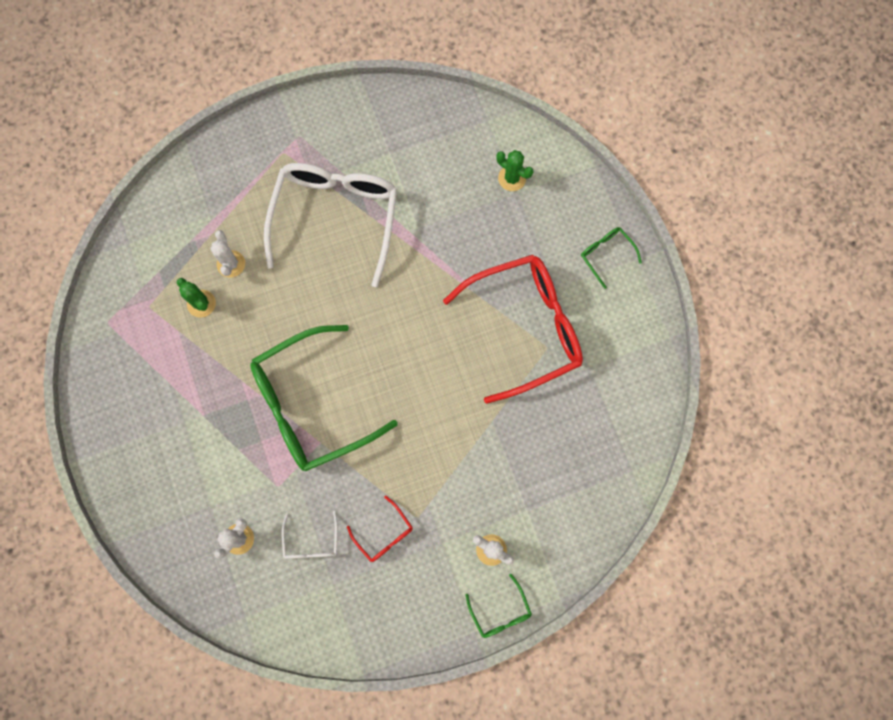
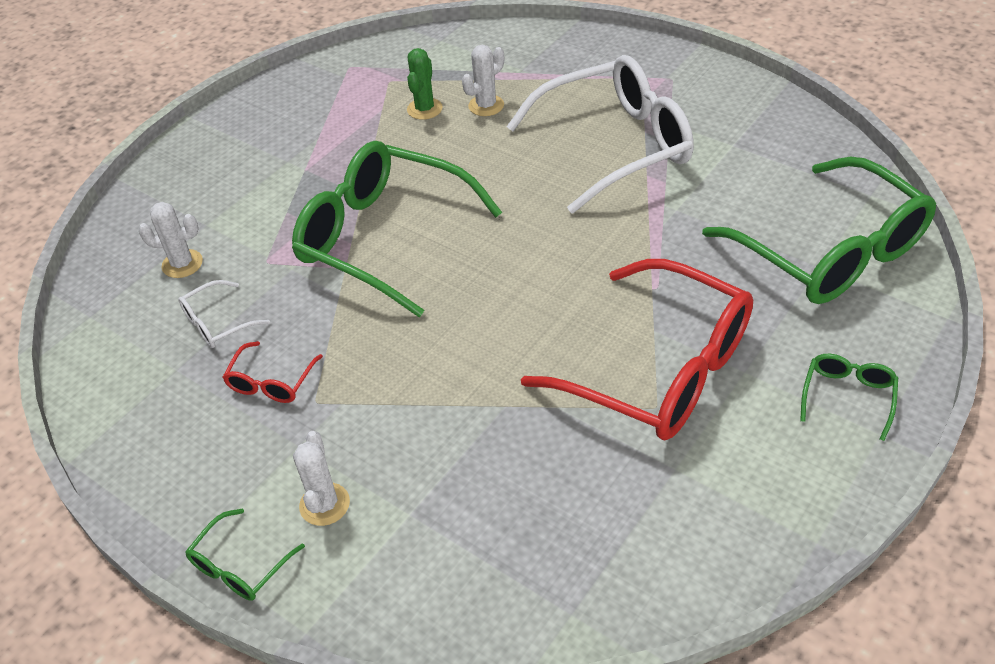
camera: 60 degrees right, 30 degrees down
(512, 178) = (831, 252): green cactus -> green glasses

